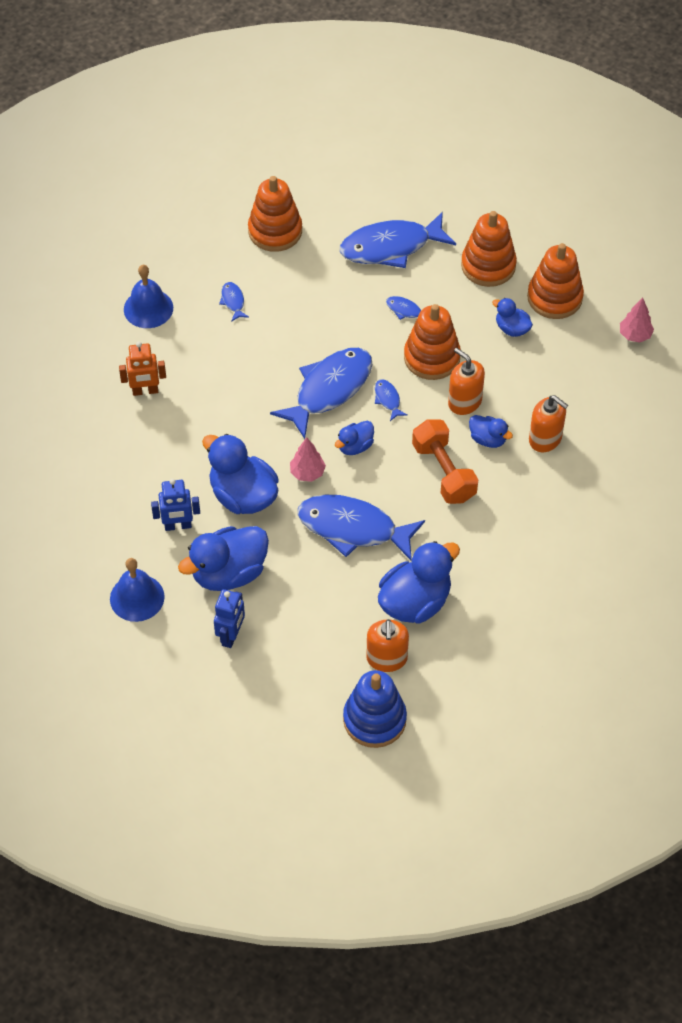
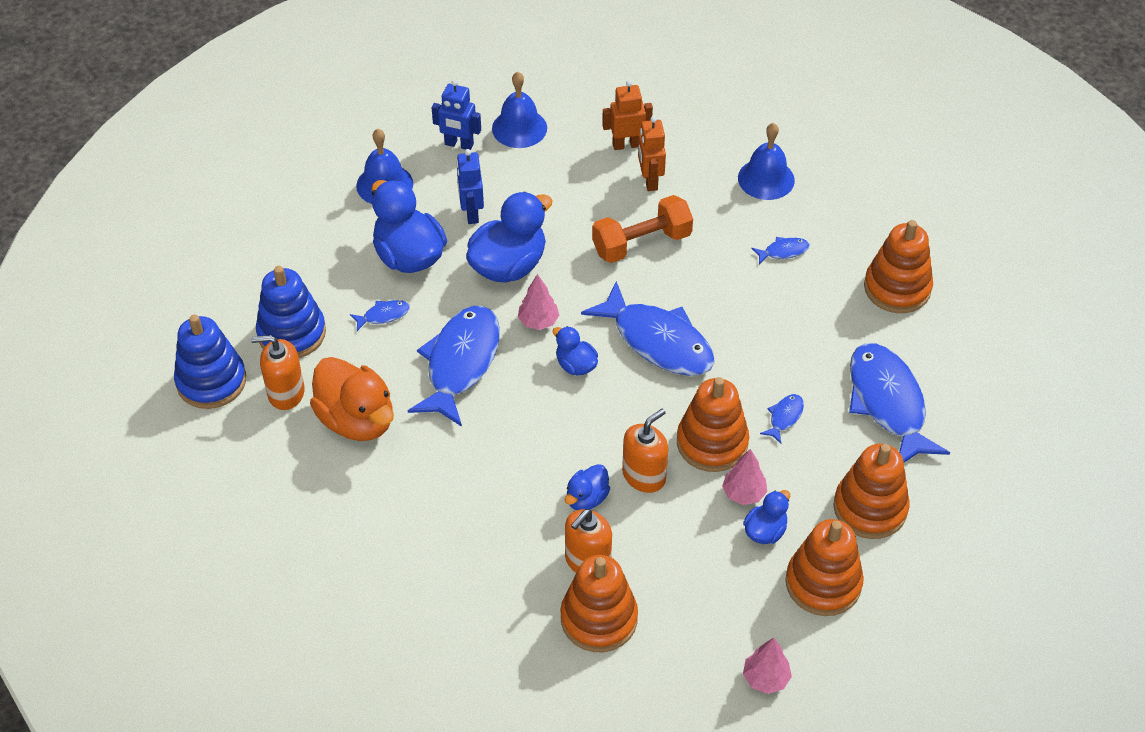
camera: 90 degrees right, 5 degrees down
(69, 490) = (519, 128): none -> blue bell
(98, 407) = (626, 145): none -> orange robot
(231, 636) = (330, 260): blue robot -> blue robot (459, 145)
(319, 660) = (292, 333): none -> blue stacking toy
(388, 399) = (645, 397): blue fish -> blue fish (383, 315)
(415, 602) = (357, 420): blue duck -> orange duck
(444, 472) = (538, 451): orange dumbbell -> orange dumbbell (641, 243)
(478, 340) = (743, 493): none -> pink tree
(595, 432) = (599, 619): none -> orange stacking toy

